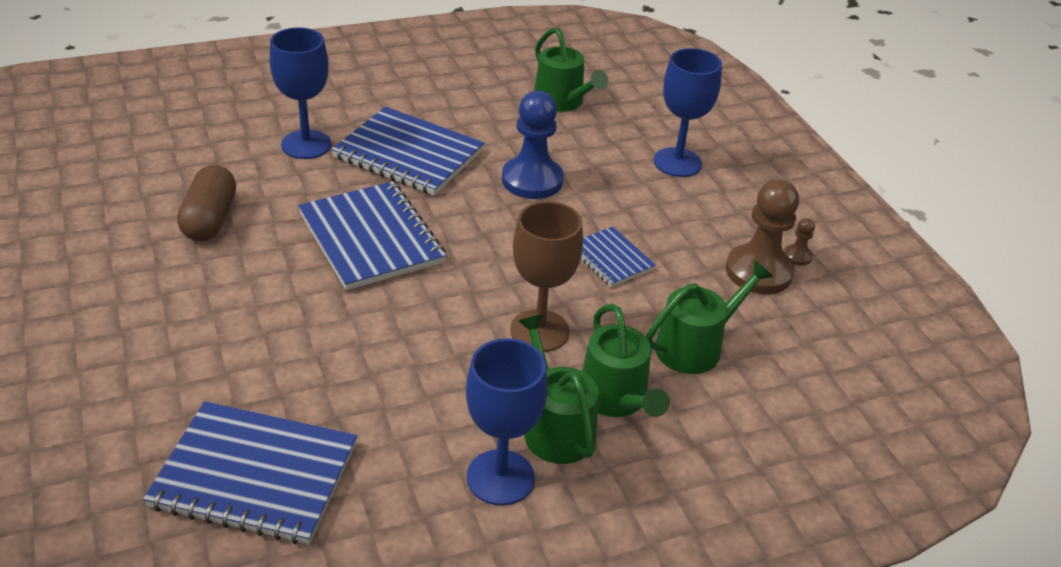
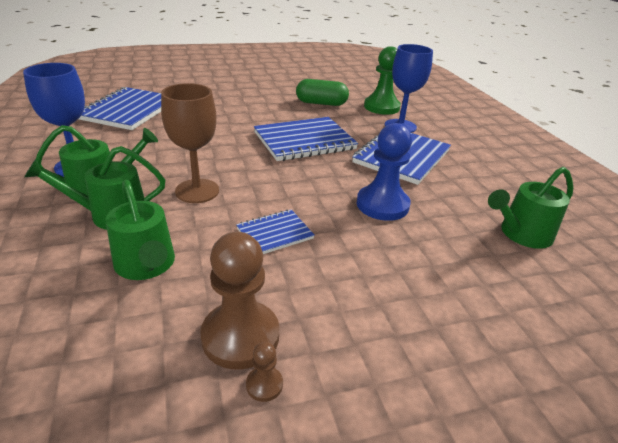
camera: 95 degrees right, 5 degrees down
(210, 219) = (321, 103): brown capsule -> green capsule
(227, 155) = (381, 107): none -> green pawn
(677, 162) = (442, 303): blue goblet -> none

